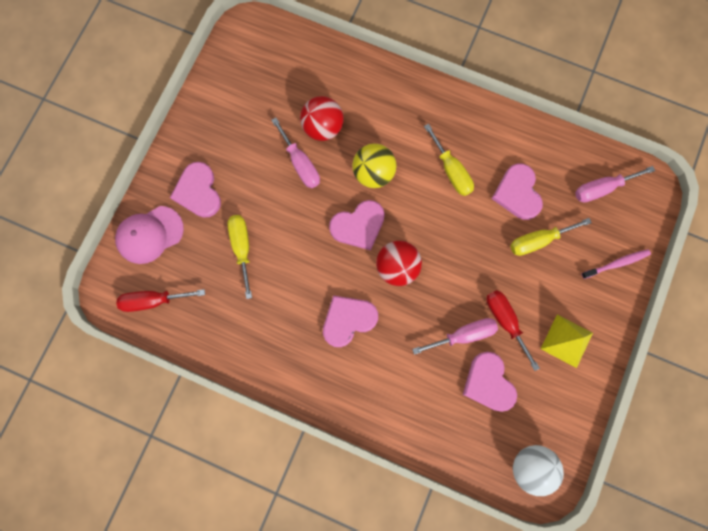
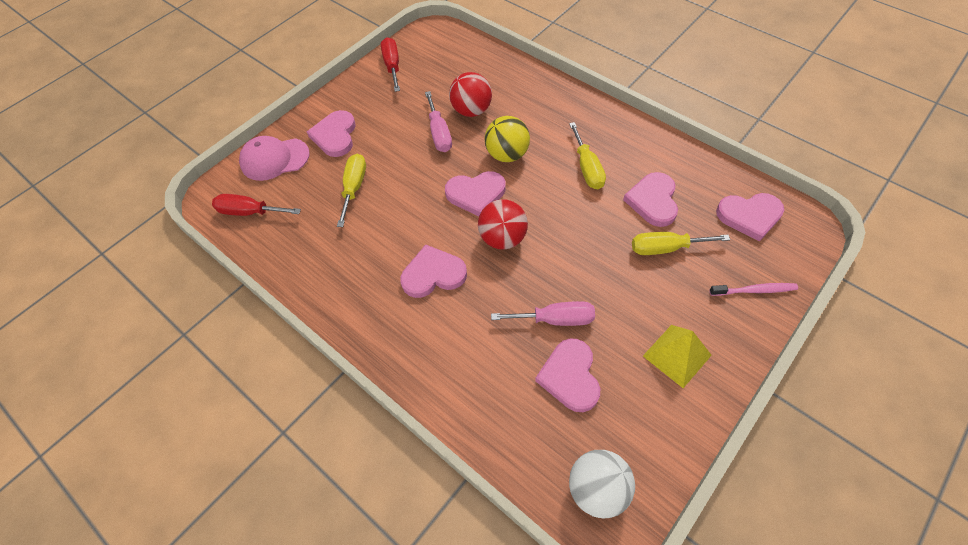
camera: 20 degrees right, 20 degrees down
(505, 321) = (607, 317): red screwdriver -> red screwdriver (392, 66)
(602, 188) = (749, 216): pink screwdriver -> pink heart

